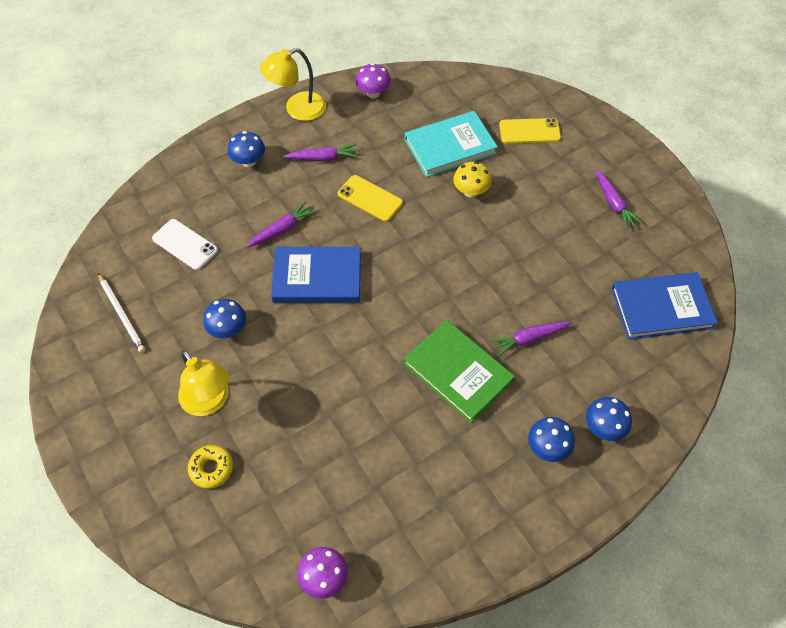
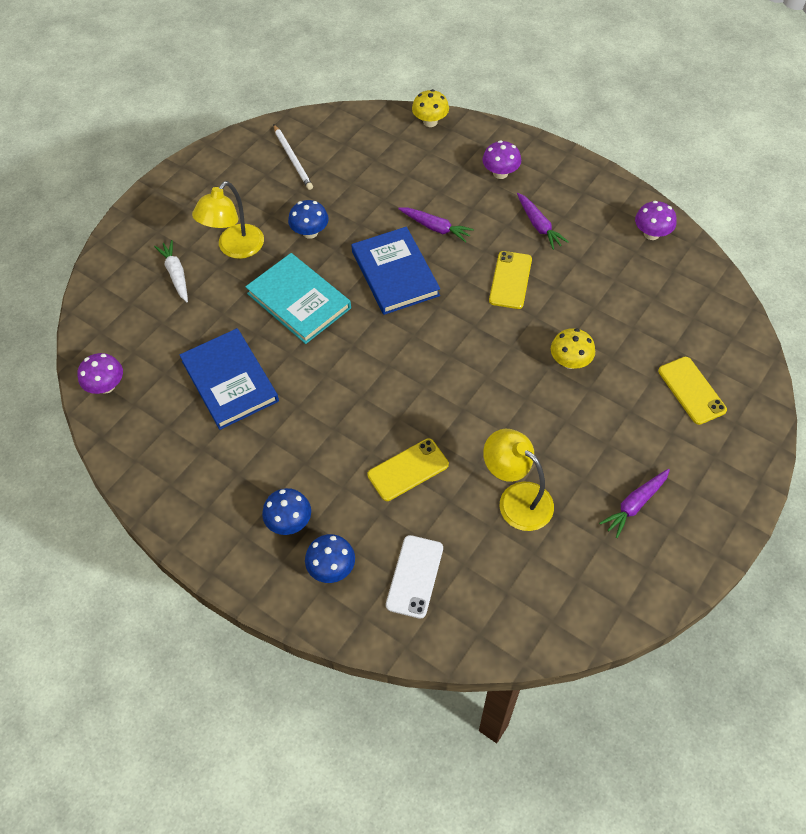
camera: 70 degrees right, 0 degrees up
(122, 314) = (293, 159): white pencil -> white pencil turned 60 degrees counterclockwise
(152, 188) = (430, 122): none -> yellow mushroom
(185, 244) = (382, 168): white phone -> white phone (414, 576)
(211, 468) = (176, 274): yellow donut -> white carrot
(249, 161) = (500, 173): blue mushroom -> purple mushroom
(297, 109) = (588, 183): yellow lamp -> yellow lamp (516, 499)
(450, 146) = (620, 324): turquoise book -> turquoise book (299, 301)
(458, 372) = (341, 420): green book -> none
(529, 339) = (408, 470): purple carrot -> yellow phone
(661, 308) = (510, 591): blue book -> blue book (230, 381)

